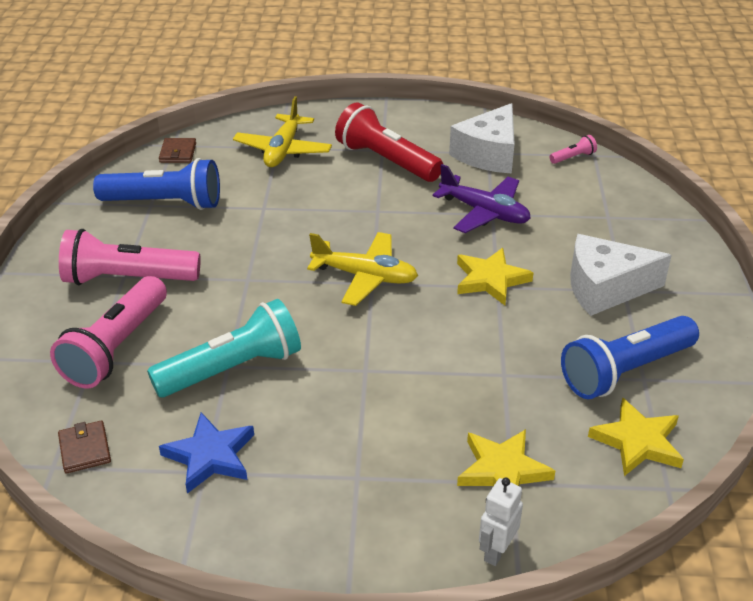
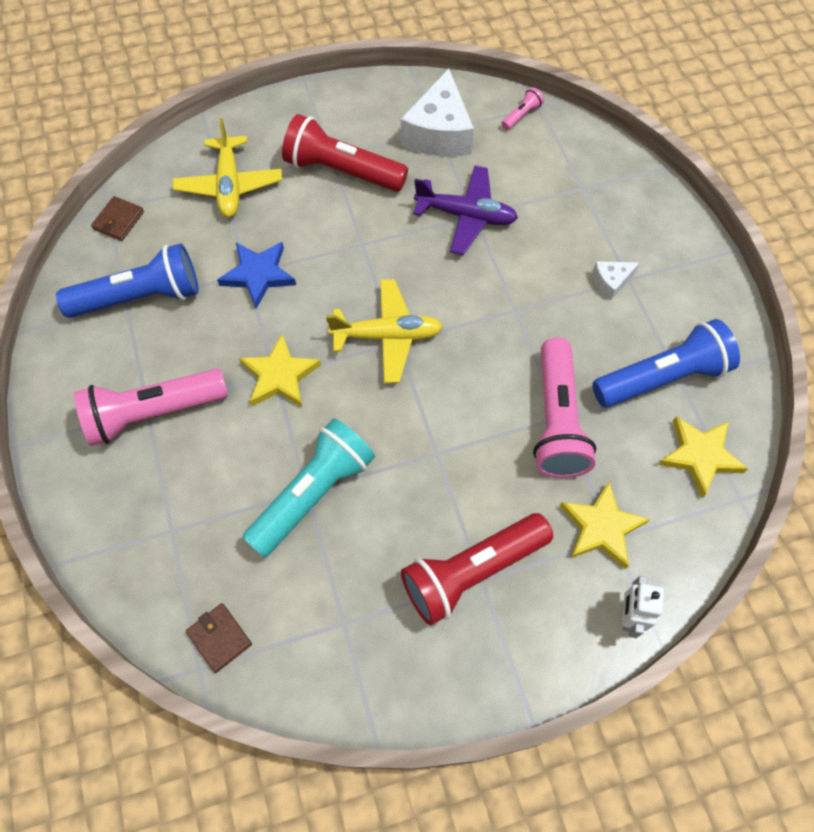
camera: 20 degrees left, 25 degrees up
(116, 347) = (186, 505): pink flashlight -> pink flashlight (556, 420)
(178, 153) = (119, 220): brown wallet -> brown wallet turned 45 degrees clockwise
(210, 456) = (340, 603): blue star -> blue star (258, 275)
(350, 468) = (471, 571): none -> red flashlight
(490, 279) = (505, 303): yellow star -> yellow star (280, 375)
(605, 288) = (611, 282): white cheese -> white cheese, size x0.48
(625, 371) = (662, 378): blue flashlight -> blue flashlight turned 150 degrees counterclockwise

